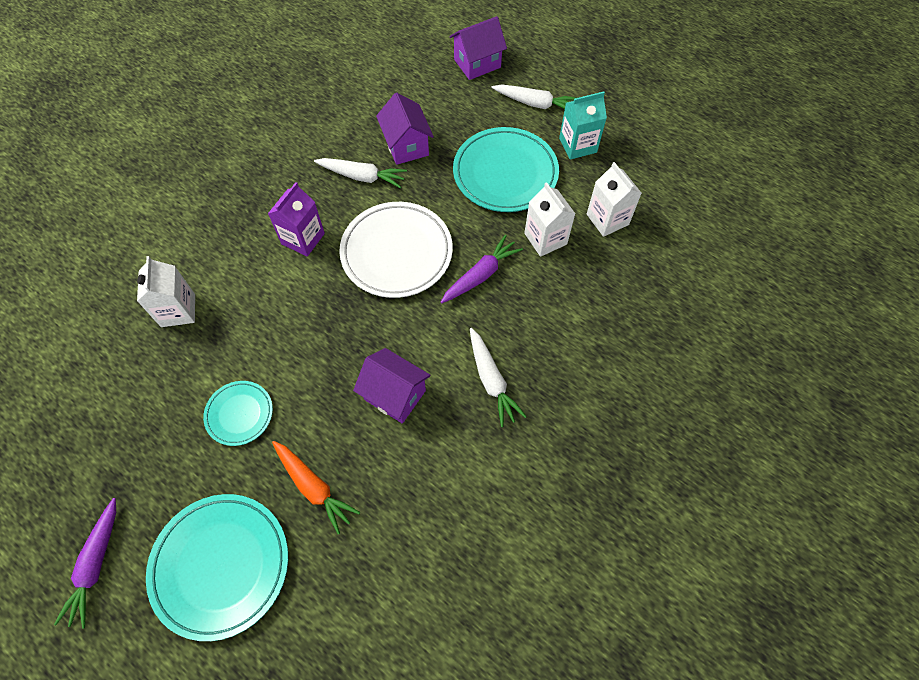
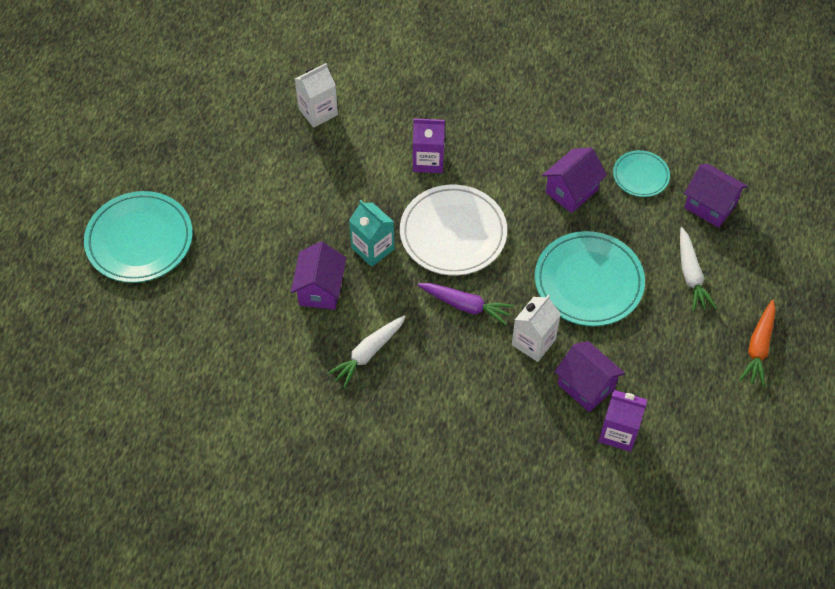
camera: 65 degrees right, 5 degrees down
(96, 565) = (109, 168): purple carrot -> none
(239, 414) = (254, 195): turquoise plate -> turquoise plate (640, 176)
(313, 487) = (220, 269): orange carrot -> orange carrot (758, 347)
(362, 176) = (516, 173): white carrot -> none
(578, 145) = (661, 330): turquoise carton -> turquoise carton (372, 248)
(607, 219) = (586, 386): white carton -> purple house
(662, 215) = (618, 432): none -> purple carton

